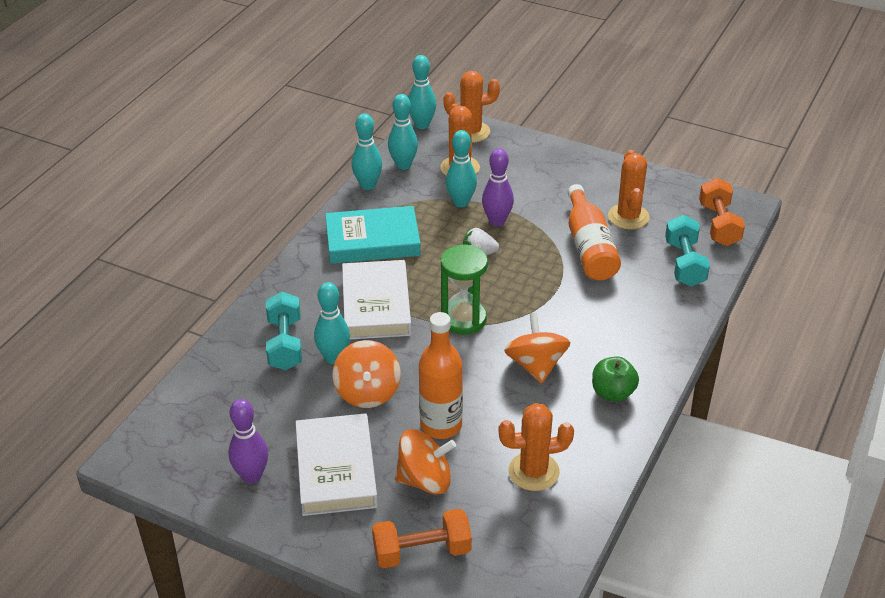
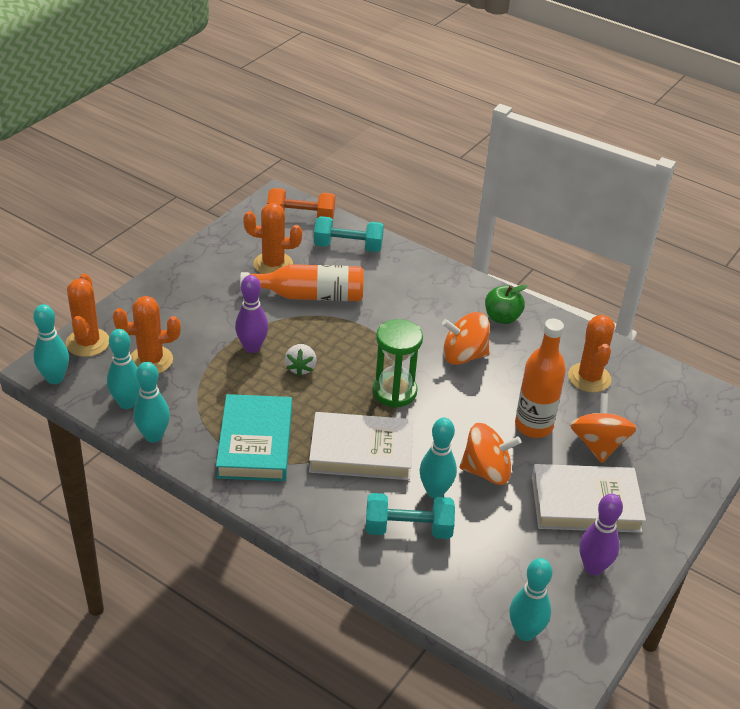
camera: 85 degrees left, 0 degrees up
(422, 552) = (677, 457): orange dumbbell -> none
(461, 202) = (212, 368): turquoise bowling pin -> turquoise bowling pin (525, 632)

